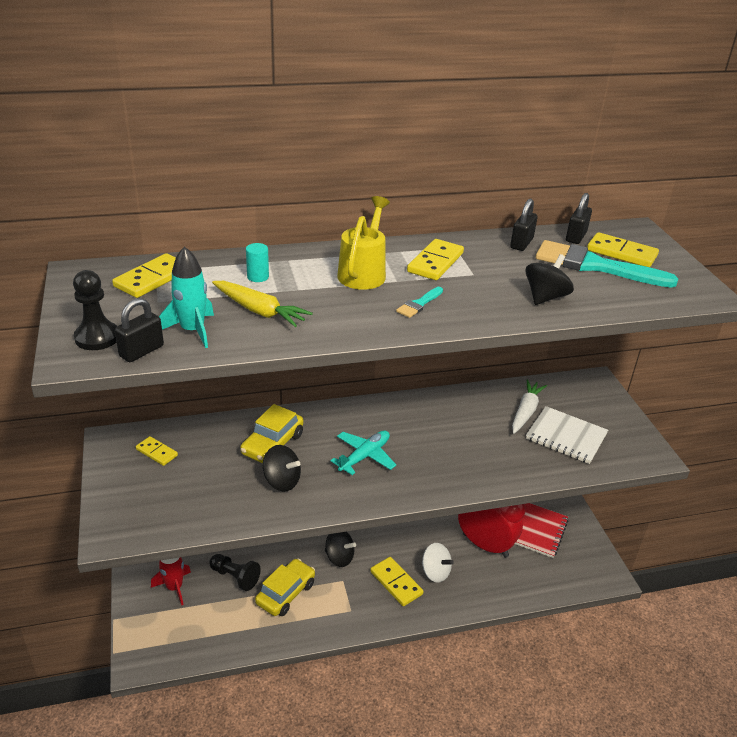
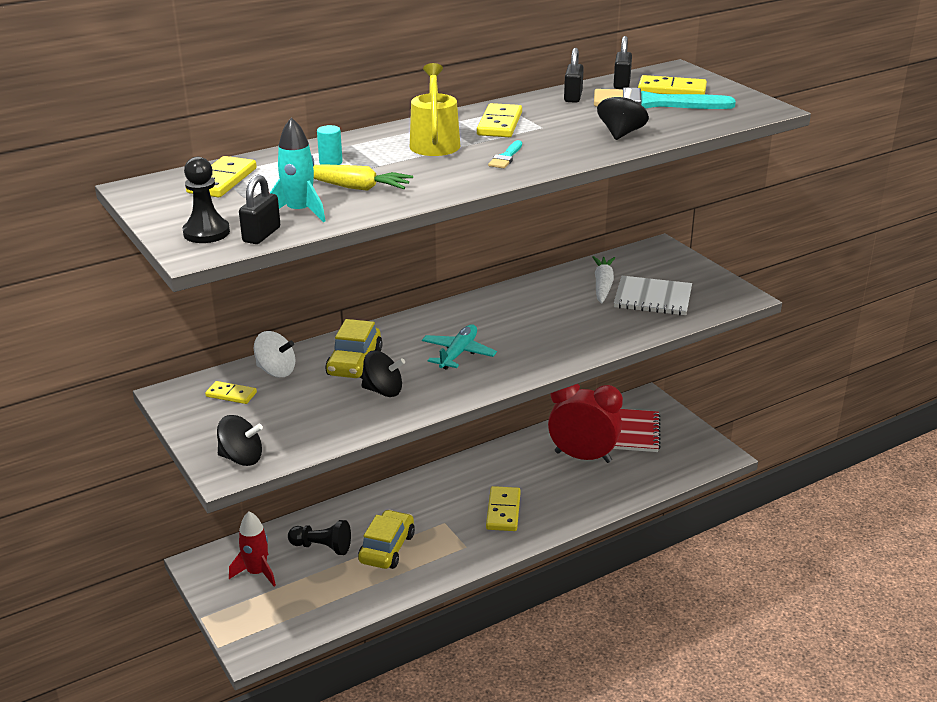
camera: 15 degrees left, 5 degrees down
(339, 557) = (430, 503): black spinning top -> black spinning top (241, 458)
(396, 583) = (503, 511): yellow domino -> yellow domino turned 60 degrees clockwise
(435, 572) = (541, 492): white spinning top -> white spinning top (276, 371)

